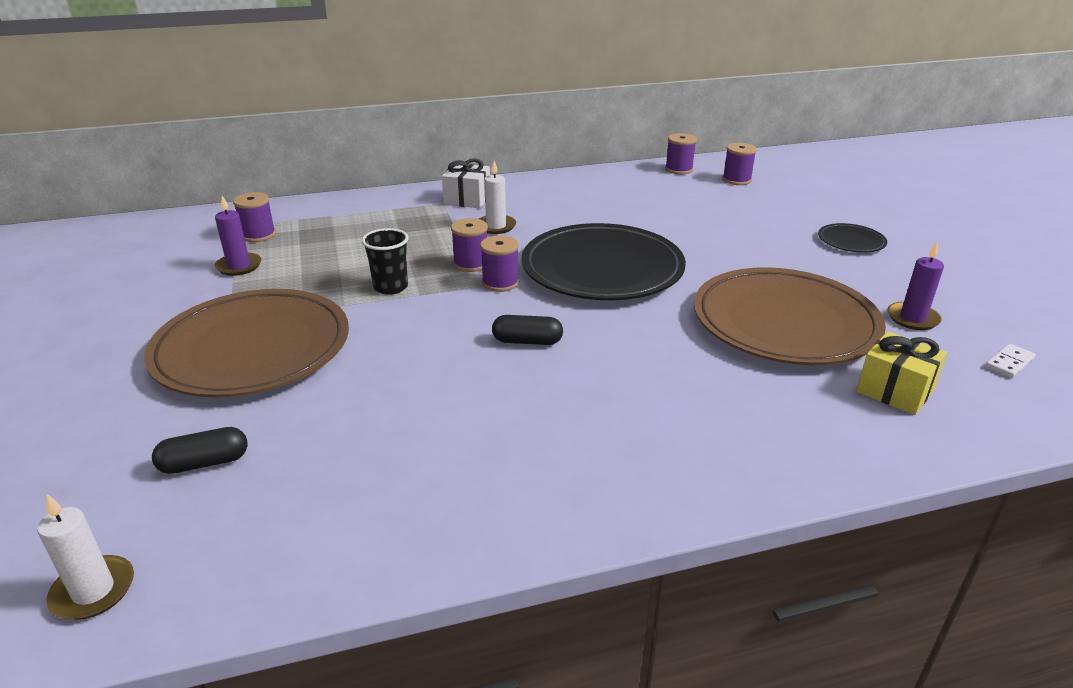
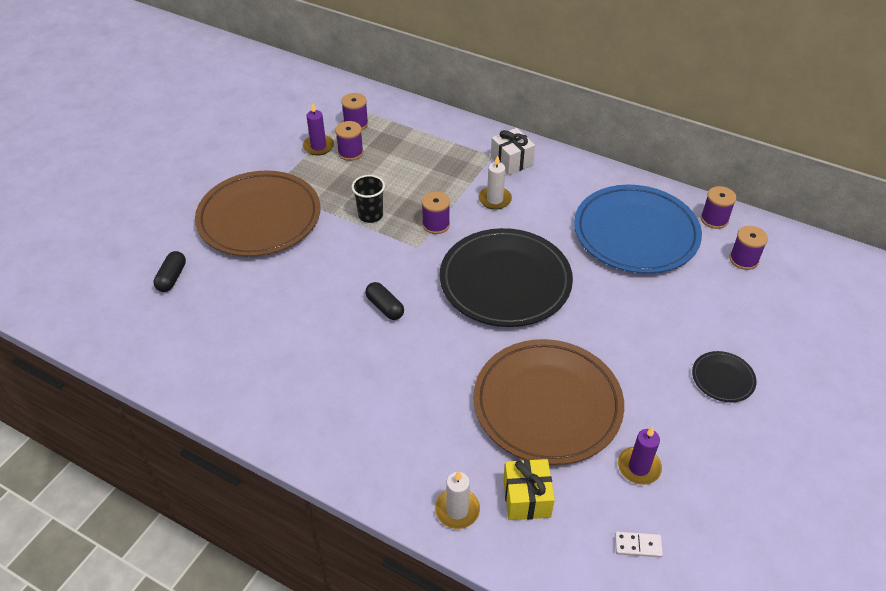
camera: 45 degrees right, 15 degrees up
(93, 591) = (83, 314): white candle -> white candle (457, 510)
(204, 463) = (172, 278): black capsule -> black capsule turned 75 degrees clockwise
(500, 283) = (431, 252): purple spool -> purple spool (350, 152)
(643, 198) = (635, 233): none -> blue plate

